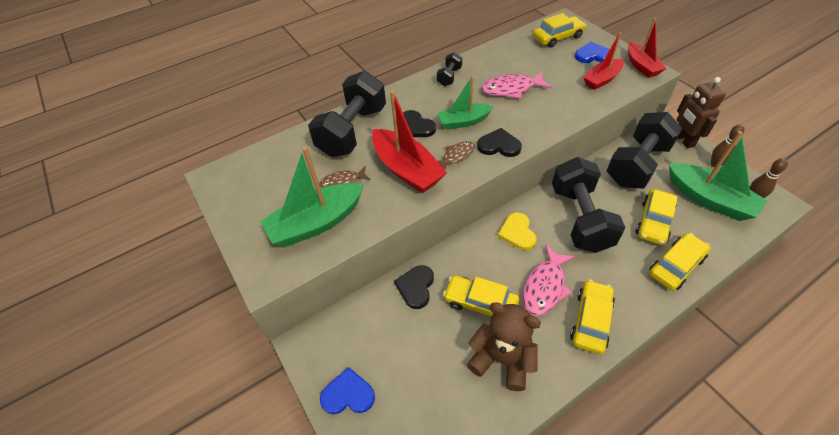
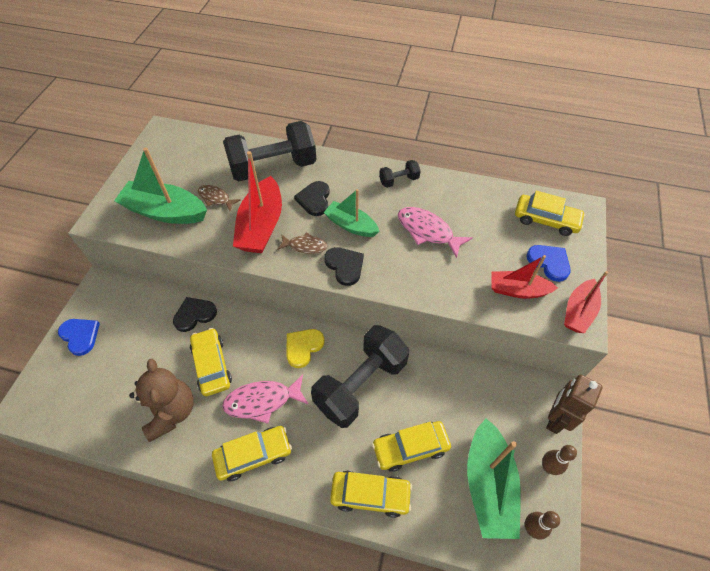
camera: 45 degrees right, 5 degrees up
(637, 165) = (475, 394): black dumbbell -> none

